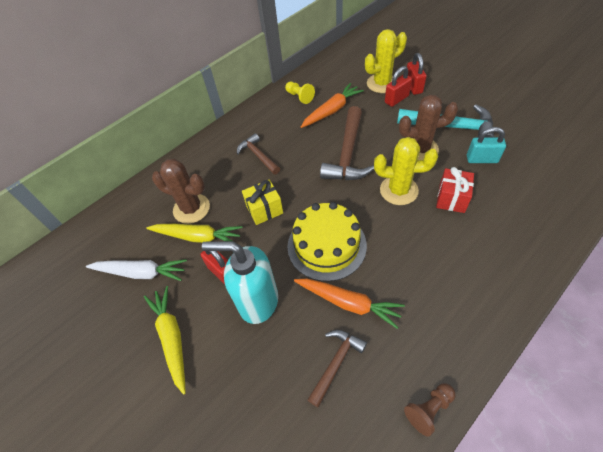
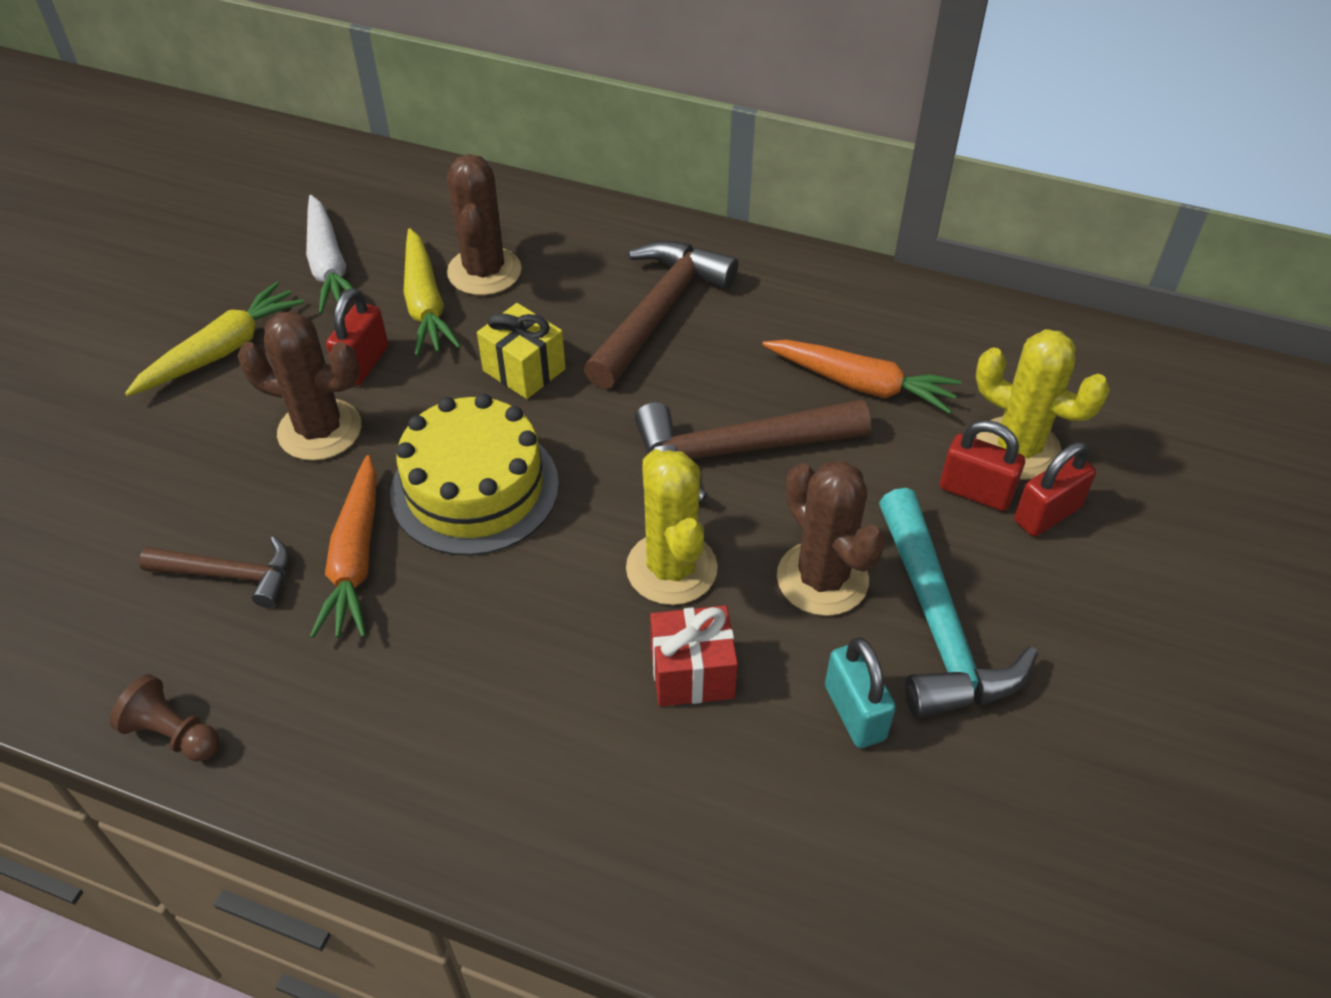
camera: 60 degrees right, 5 degrees down
(257, 301) = (320, 430): turquoise soap dispenser -> brown cactus
(258, 155) = (658, 313): brown hammer -> brown hammer, size x1.68
(299, 97) = (873, 317): yellow pawn -> none

